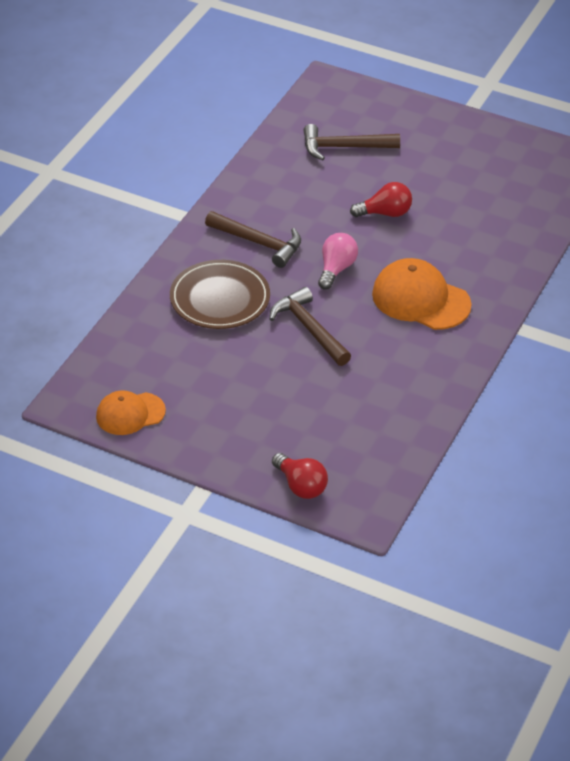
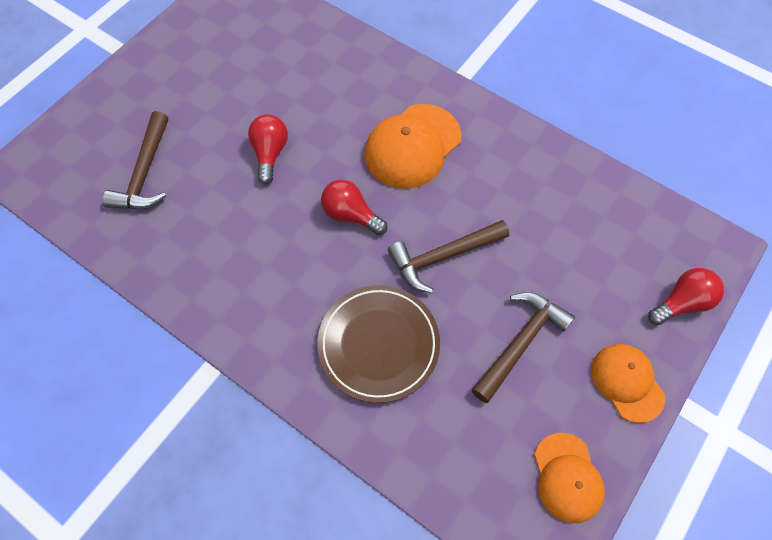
camera: 80 degrees left, 20 degrees up
(216, 448) = (627, 382): none -> orange cap
(259, 243) = (288, 287): brown hammer -> brown hammer (520, 343)
(336, 269) = (351, 215): pink light bulb -> red light bulb

